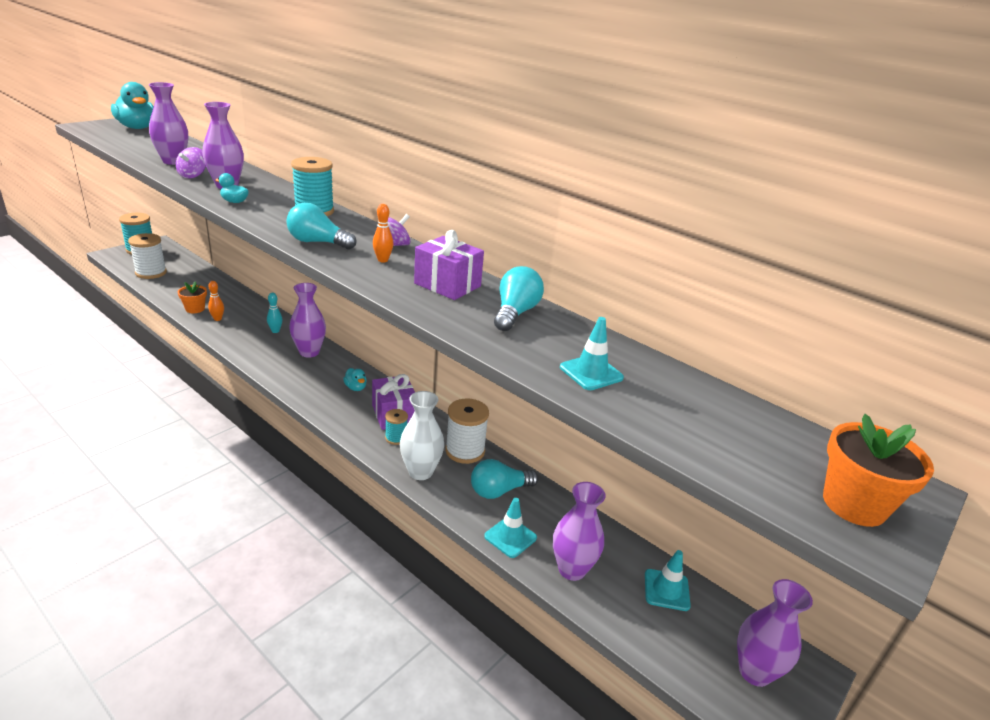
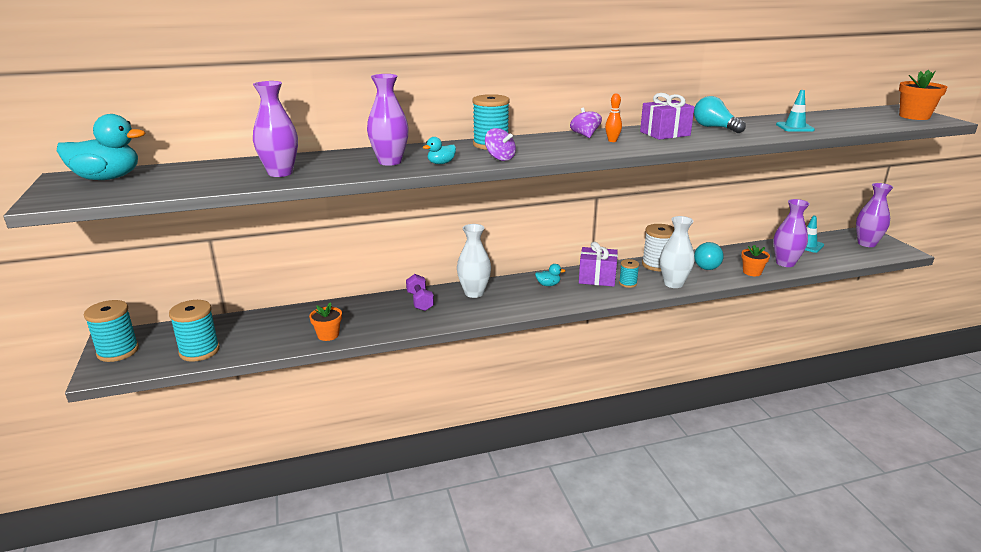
camera: 55 degrees left, 5 degrees down
(151, 273) = (199, 351): white spool -> turquoise spool
(193, 175) = (342, 170): purple spinning top -> purple spinning top (500, 158)
(217, 319) = (364, 326): orange bowling pin -> none
(275, 331) = (420, 301): turquoise bowling pin -> purple dumbbell
(309, 352) = (474, 293): purple vase -> white vase
(317, 242) = (564, 151): turquoise light bulb -> none
(510, 537) = (752, 272): turquoise traffic cone -> orange flower pot

